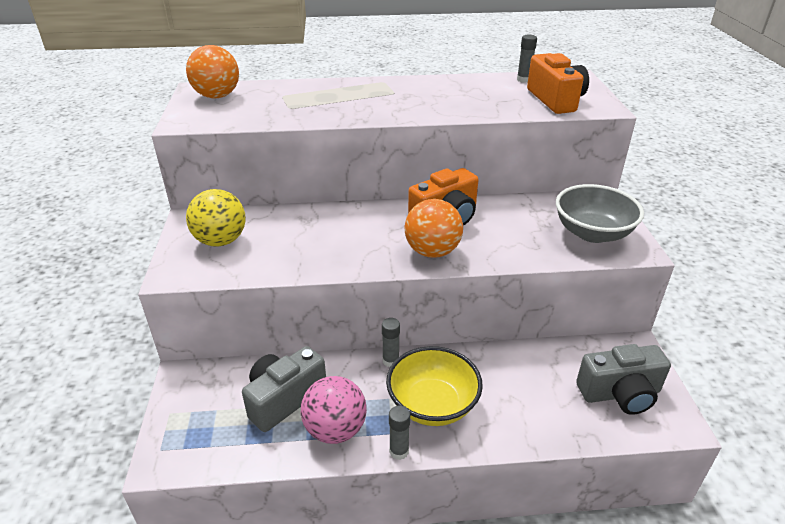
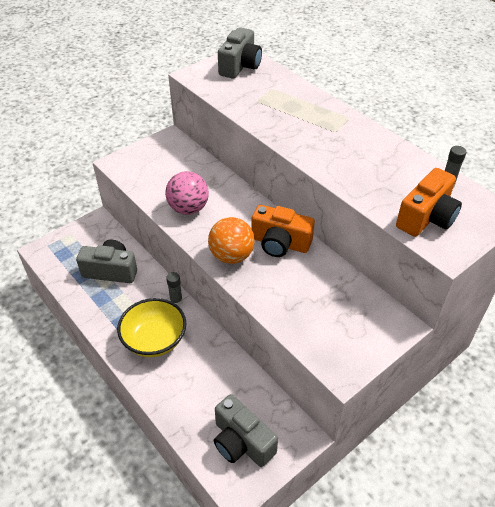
camera: 55 degrees right, 10 degrees up
(217, 96) = (240, 66): orange ball -> grey camera
(221, 241) = (160, 161): yellow ball -> none
(335, 429) = (104, 305): pink ball -> pink ball (188, 208)
(399, 451) = (108, 342): grey glue stick -> none
(592, 233) = (339, 334): grey bowl -> none

